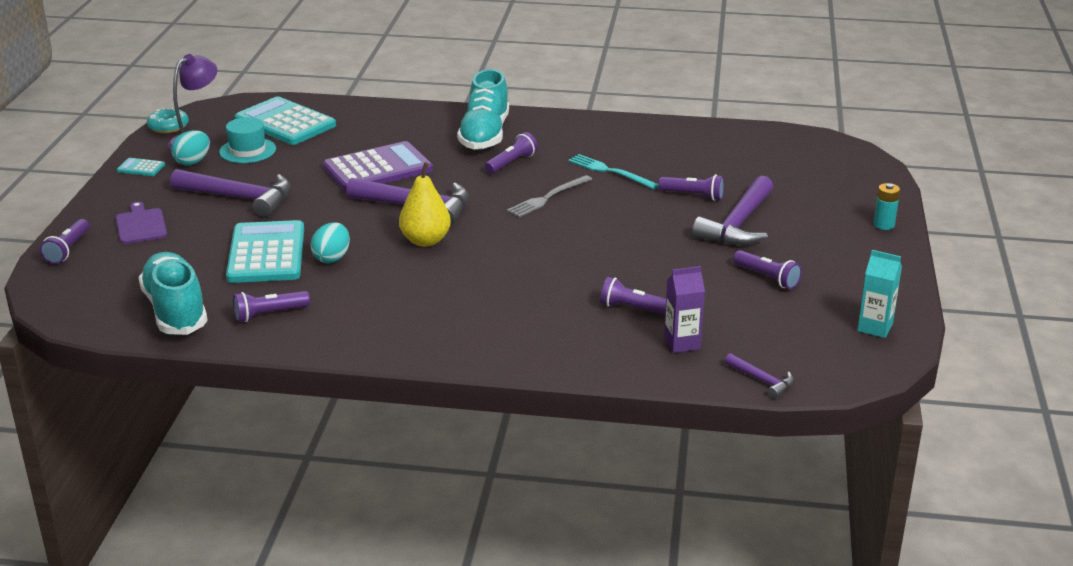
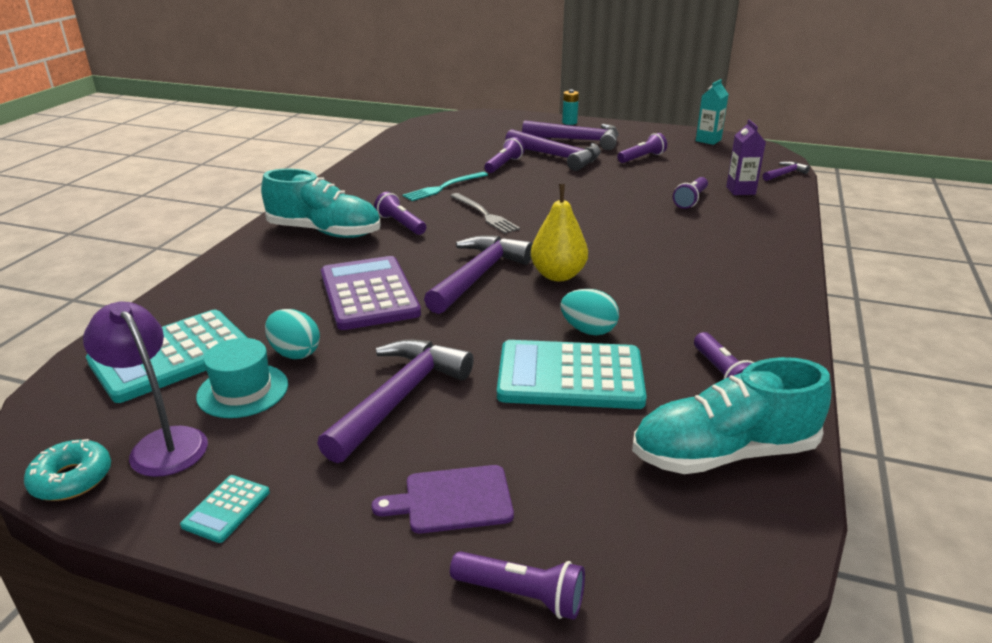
camera: 80 degrees left, 0 degrees up
(193, 162) = (244, 446): turquoise egg -> turquoise egg (295, 353)
(810, 234) = (578, 140): none -> purple hammer

